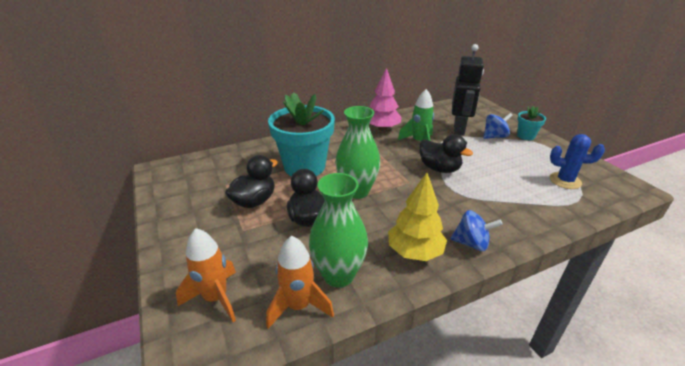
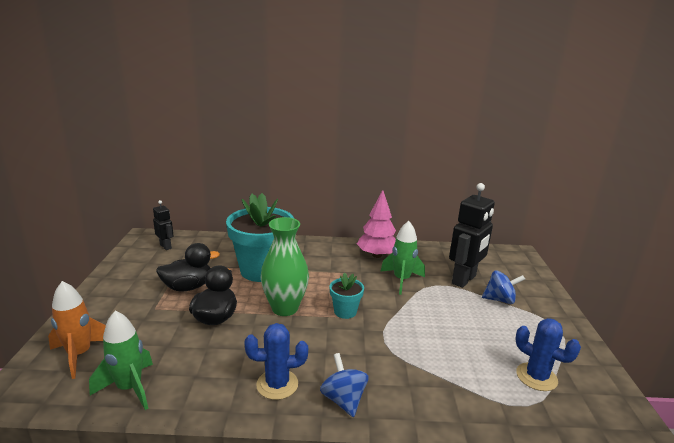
camera: 25 degrees right, 10 degrees down
(191, 172) = (166, 246): none -> black robot
(298, 306) = (129, 388): orange rocket -> green rocket
(338, 275) = (188, 376): green vase -> none
(415, 252) = (277, 384): yellow tree -> blue cactus
(439, 168) = (393, 313): black duck -> none
(471, 243) = (343, 400): blue spinning top -> blue spinning top turned 150 degrees counterclockwise
(526, 136) = (542, 311): turquoise flower pot -> turquoise flower pot (345, 311)

